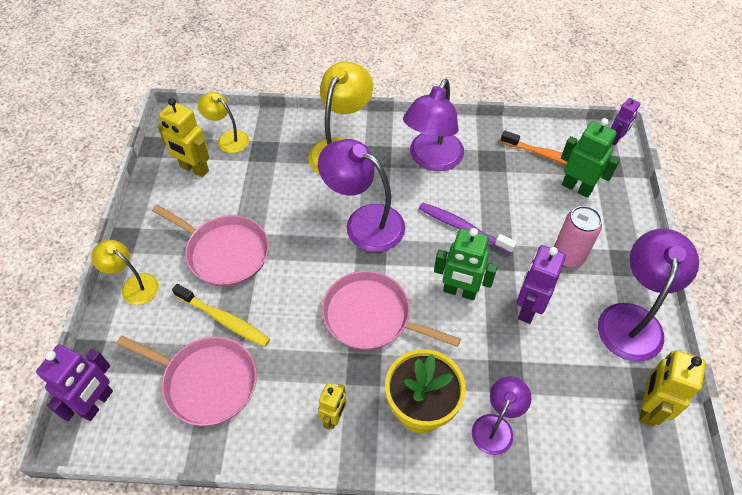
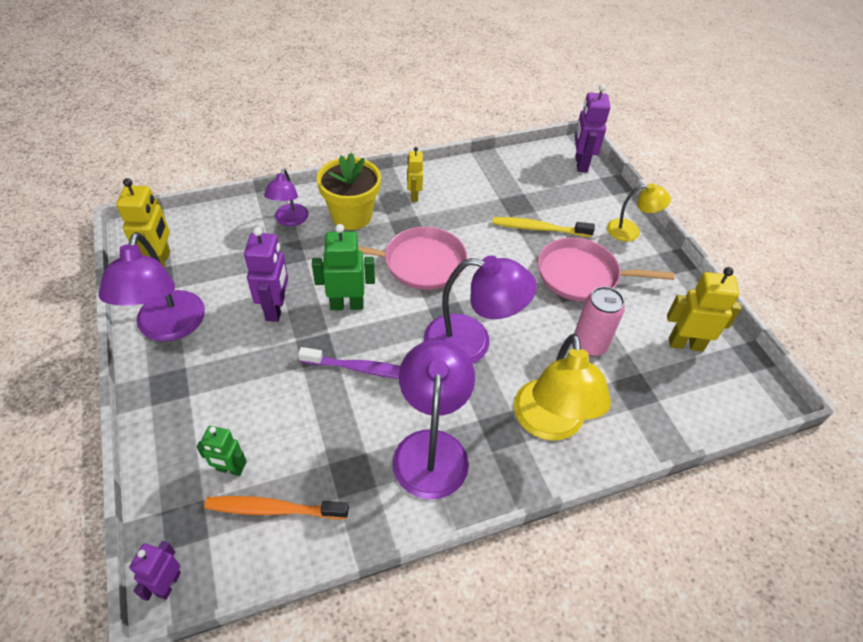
camera: 155 degrees right, 5 degrees down
(206, 382) = (519, 191): pink pan -> none
(228, 138) = (687, 393): yellow lamp -> none
(568, 256) = (237, 372): pink can -> pink can (589, 344)
(577, 187) = (230, 469): green robot -> green robot, size x0.63

